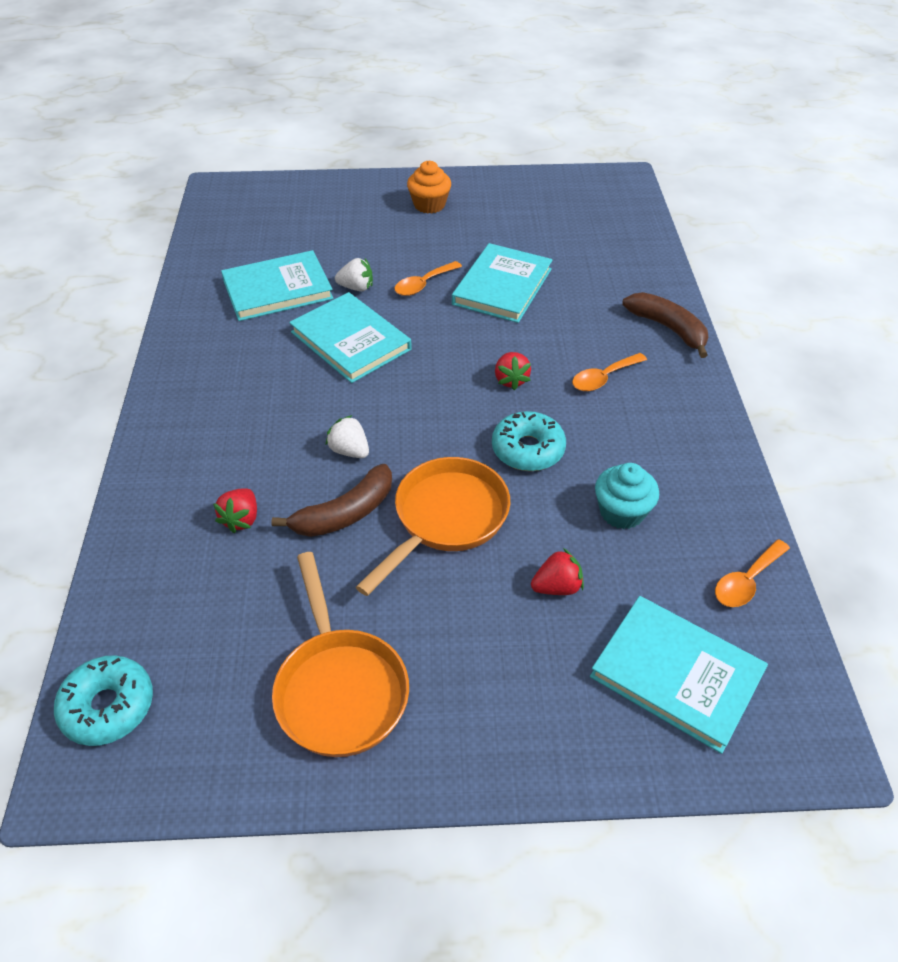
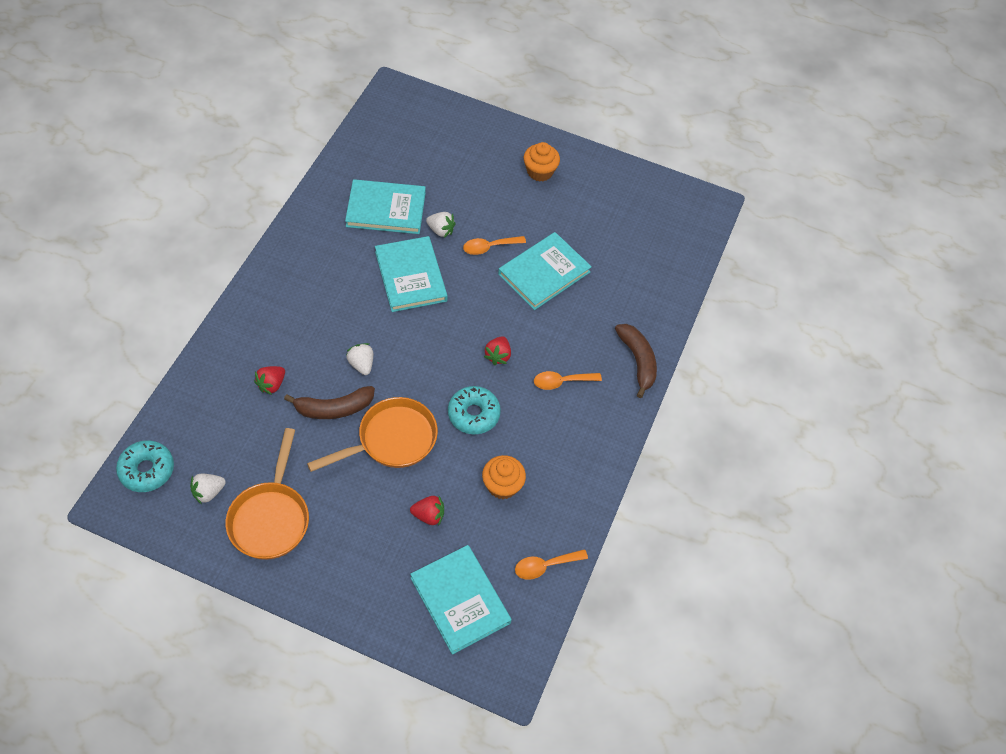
camera: 20 degrees right, 10 degrees up
(224, 695) = (208, 492): none -> white strawberry
(621, 512) = (502, 485): turquoise cupcake -> orange cupcake

